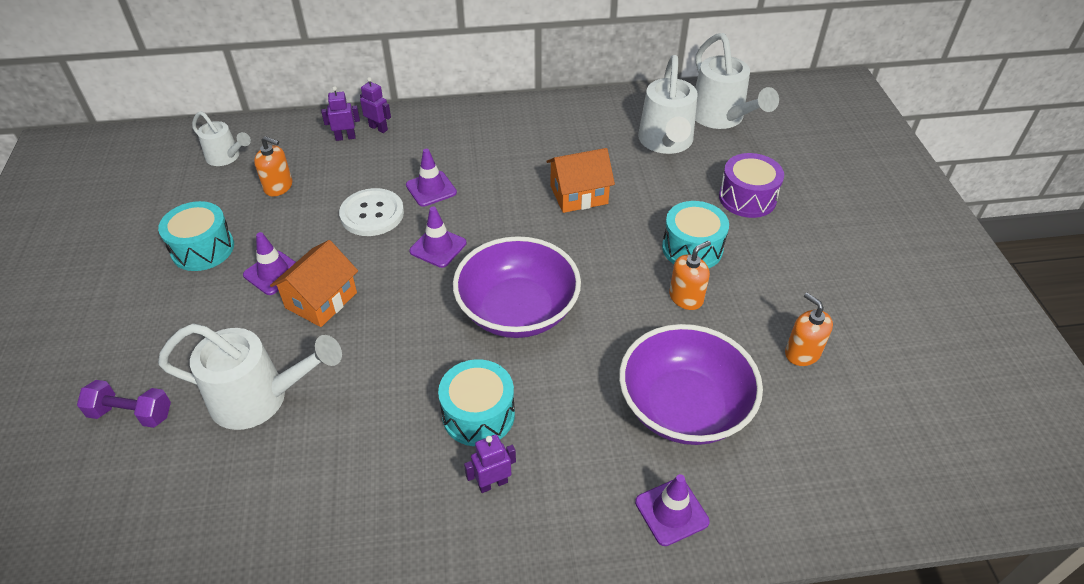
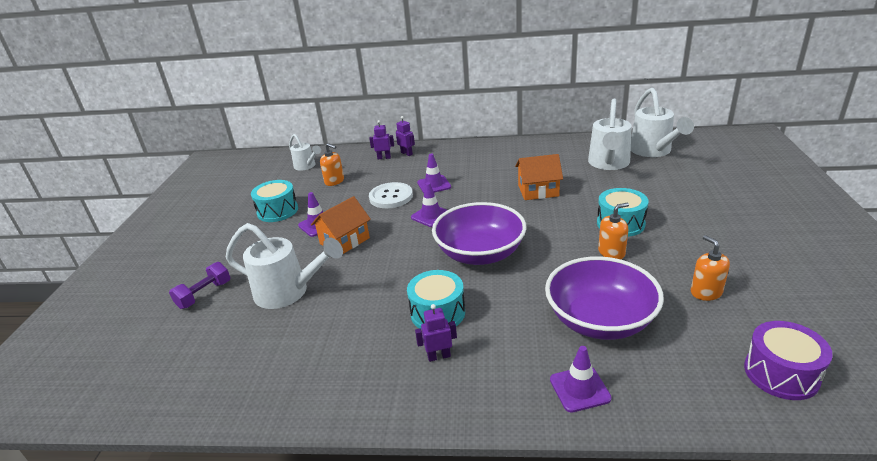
camera: 15 degrees right, 15 degrees down
(131, 414) = (204, 295): purple dumbbell -> purple dumbbell turned 75 degrees counterclockwise
(747, 198) = (669, 196): purple drum -> purple drum (781, 373)

